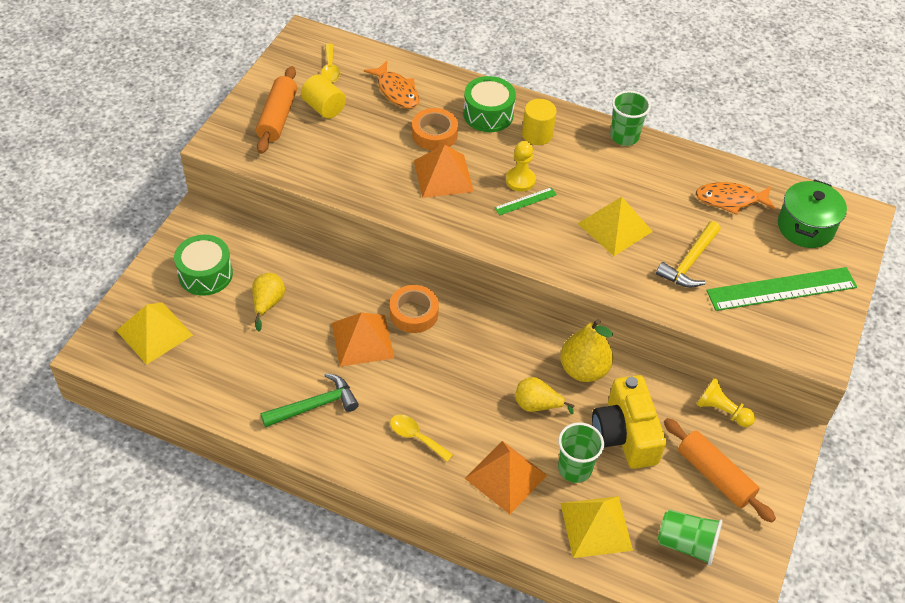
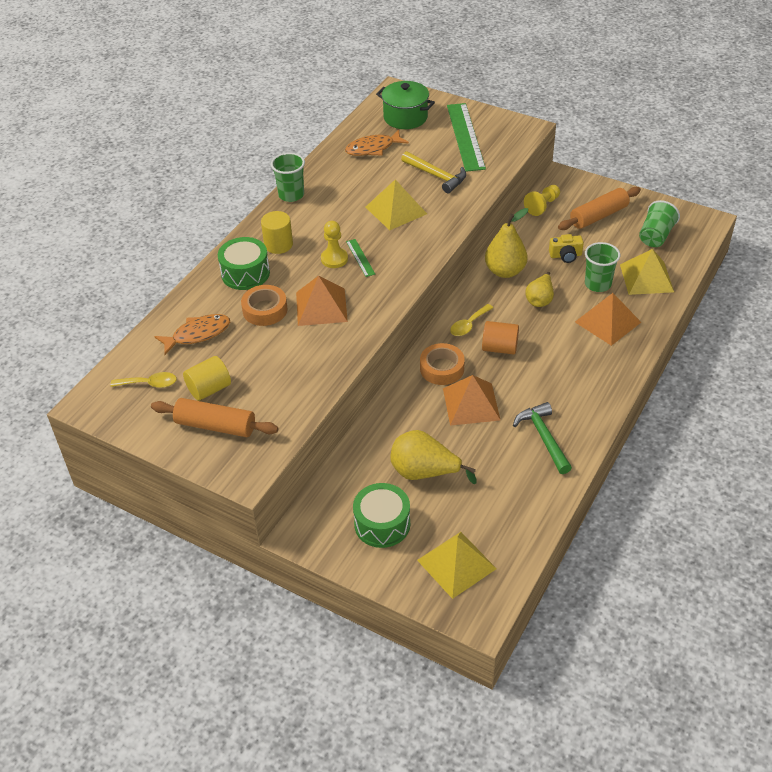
camera: 80 degrees left, 5 degrees down
(268, 304) = (424, 472): yellow pear -> yellow pear, size x1.53
(416, 437) = (573, 372): yellow spoon -> yellow spoon (468, 325)
(450, 365) = (499, 348): none -> orange cylinder
(625, 434) = (565, 255): yellow camera -> yellow camera, size x0.51
(730, 200) = (373, 148): orange fish -> orange fish turned 60 degrees clockwise

